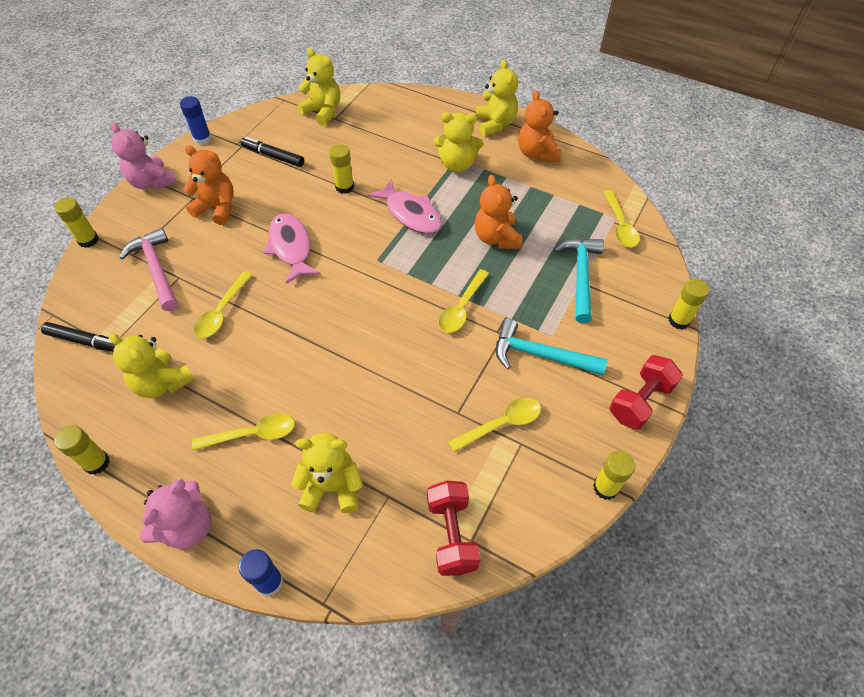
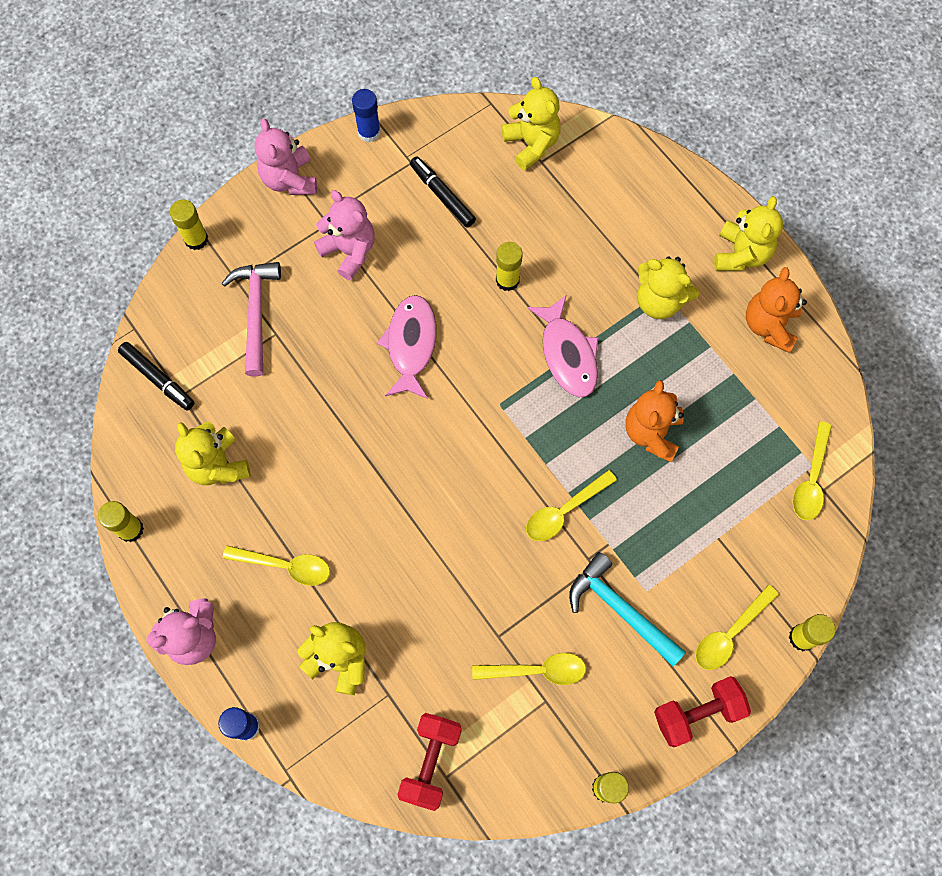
camera: 25 degrees right, 15 degrees up
(217, 208) = (349, 251): orange teddy bear -> pink teddy bear
(222, 311) = (306, 401): yellow spoon -> yellow spoon (730, 633)
(580, 276) = (722, 529): turquoise hammer -> none

